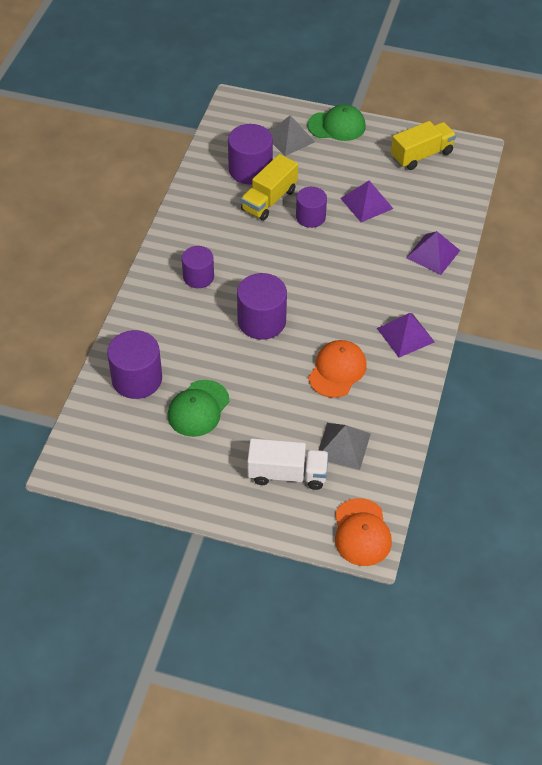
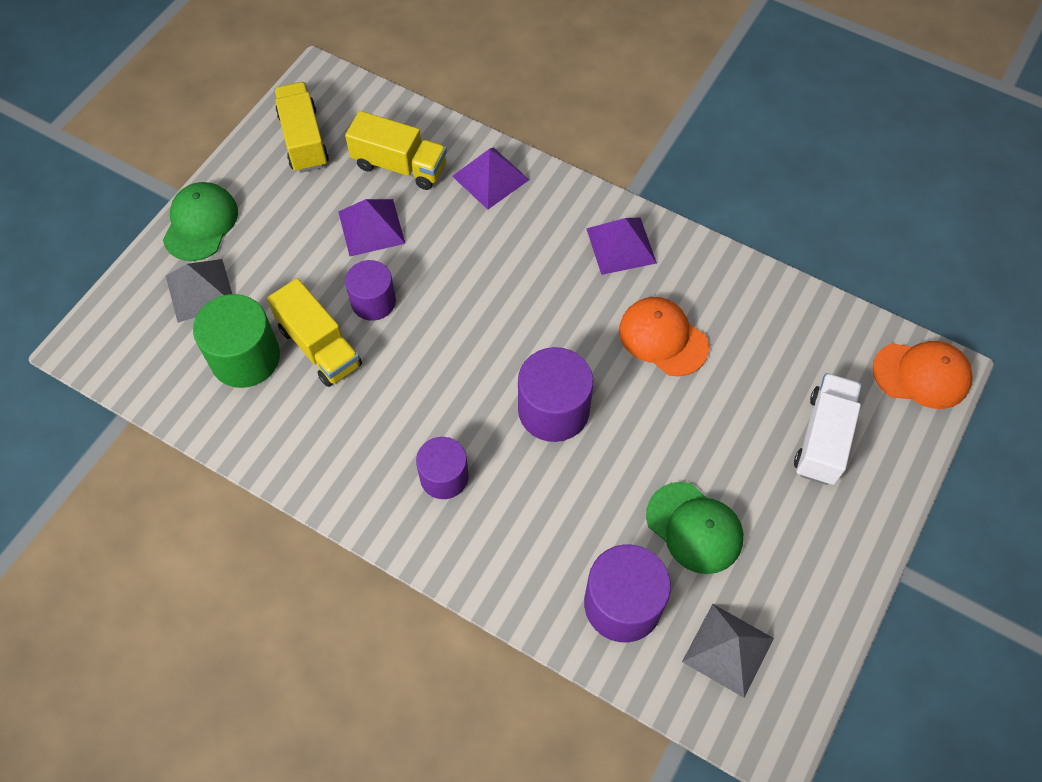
camera: 75 degrees left, 10 degrees up
(250, 169) = (245, 357): purple cylinder -> green cylinder
(343, 446) = (787, 362): grey pyramid -> grey pyramid (727, 650)
(422, 206) = (399, 166): none -> yellow truck

